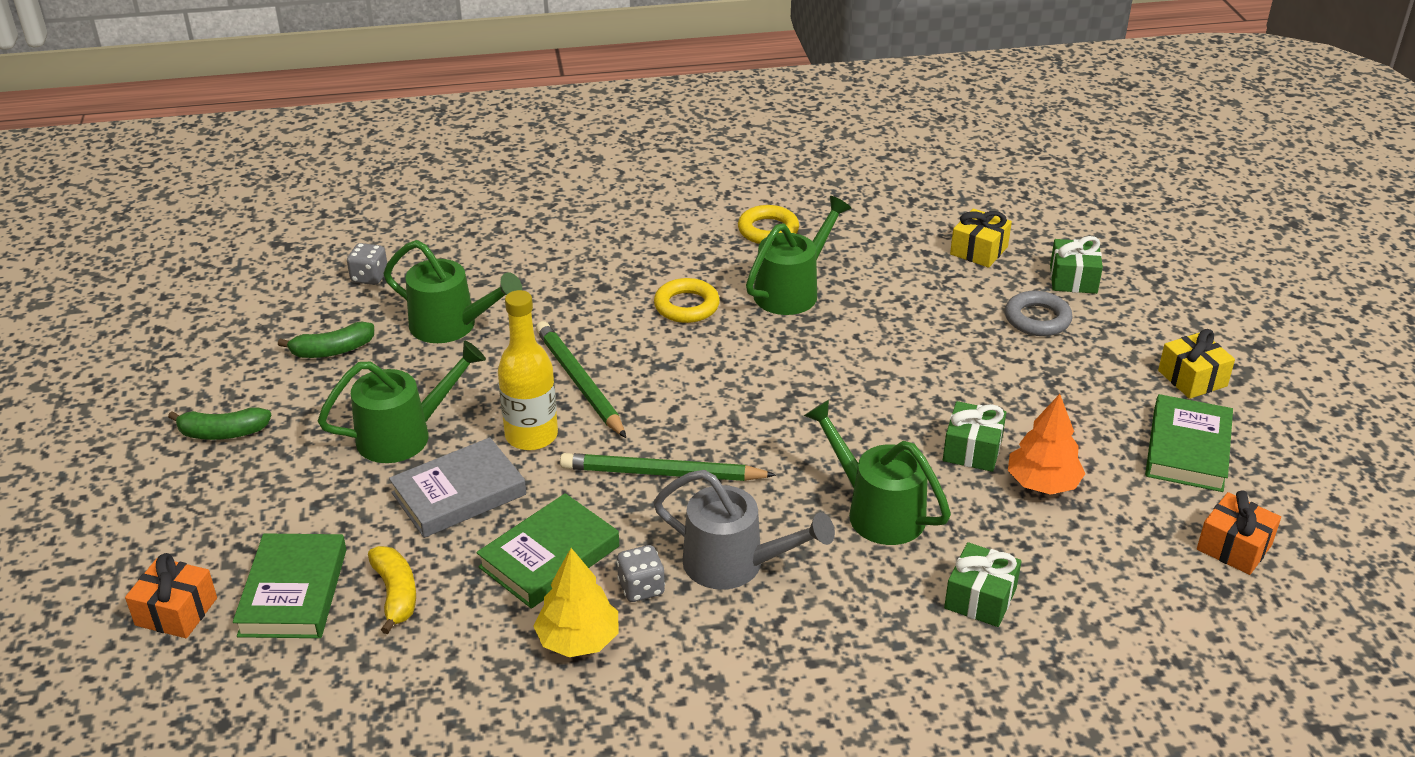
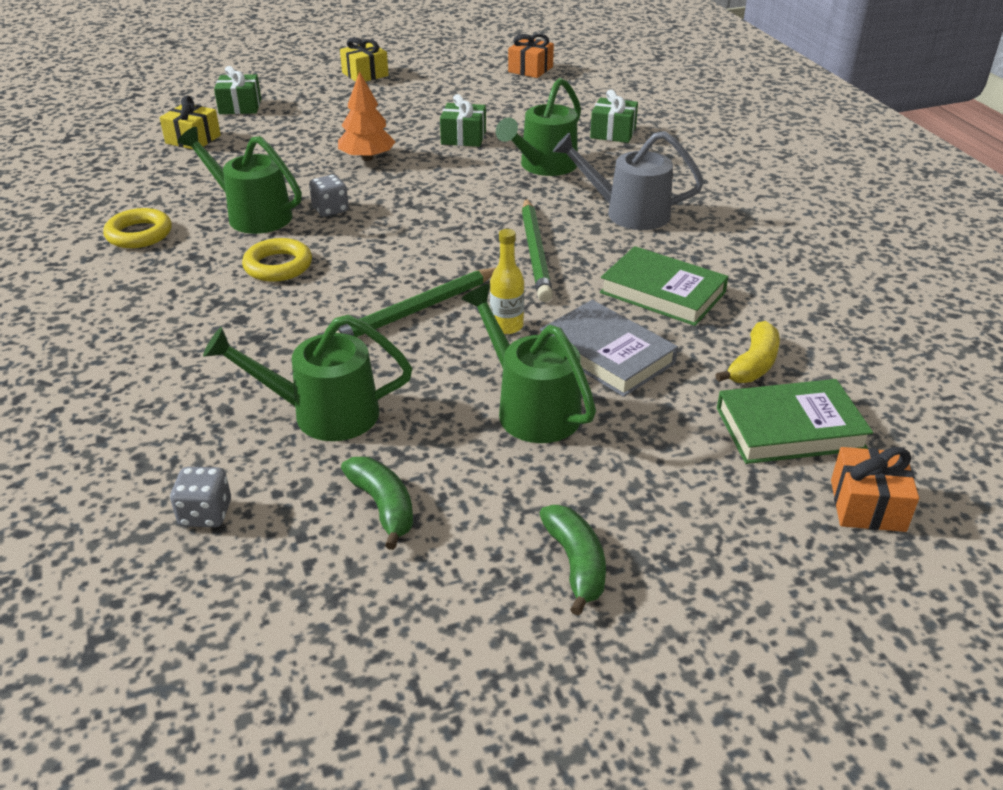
camera: 100 degrees left, 0 degrees up
(396, 594) = (753, 365): yellow banana -> yellow banana turned 150 degrees clockwise
(452, 326) = (322, 414): green watering can -> green watering can turned 105 degrees counterclockwise
(531, 436) = (506, 326): yellow bottle -> yellow bottle, size x0.61
(578, 639) = (743, 267): yellow tree -> none
(641, 588) = (673, 247): grey dice -> grey dice (330, 210)
(735, 565) = (627, 213): grey watering can -> grey watering can turned 90 degrees counterclockwise
(1037, 319) = (296, 118): grey ring -> none
(1042, 483) = (492, 116): orange tree -> orange tree (367, 158)
(1187, 449) = (442, 77): green book -> none

